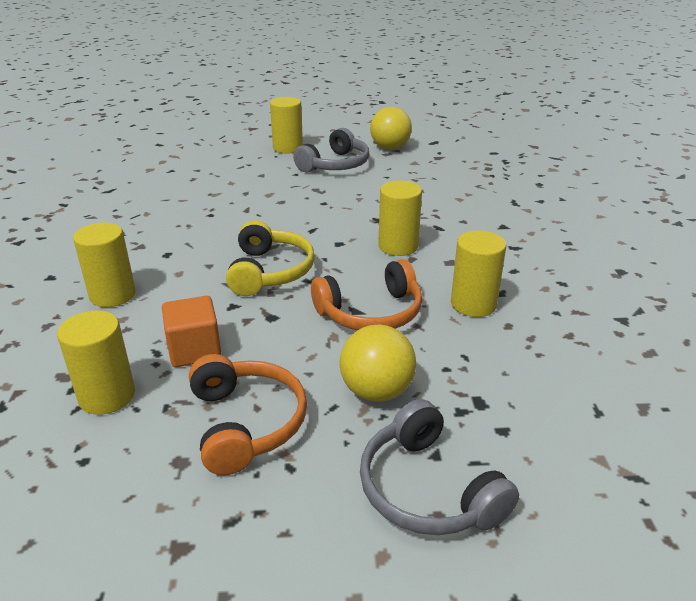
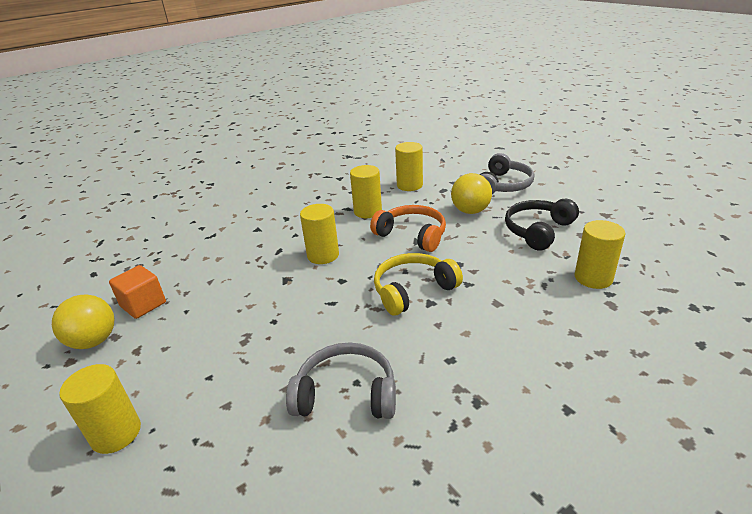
camera: 120 degrees left, 0 degrees up
(112, 295) = (532, 346): yellow cylinder -> yellow cylinder (409, 185)
(194, 350) = (522, 272): orange cube -> orange cube (143, 304)
(246, 423) = (538, 231): orange headphones -> black headphones
(335, 165) = (166, 358): grey headphones -> grey headphones (346, 393)

